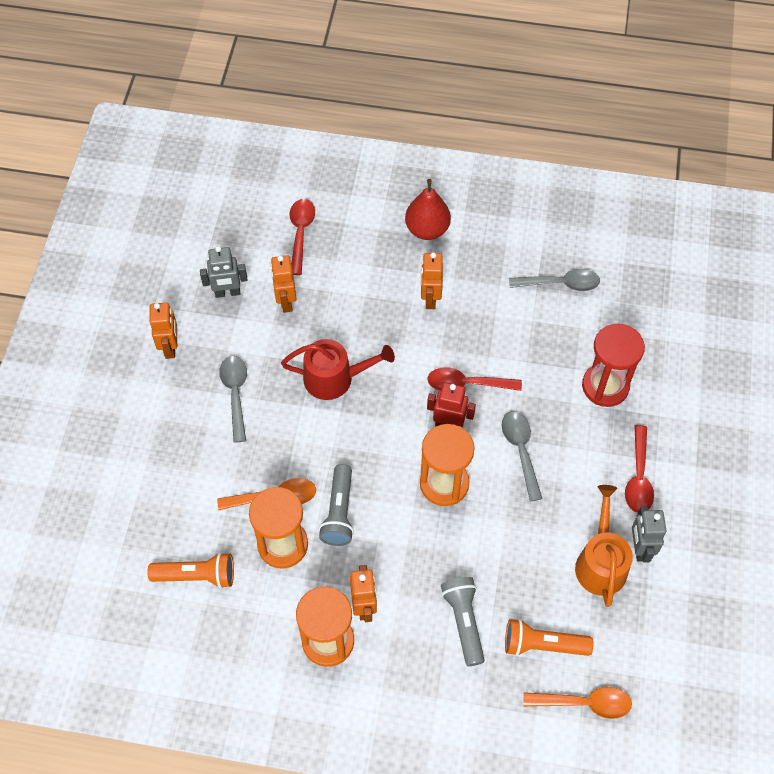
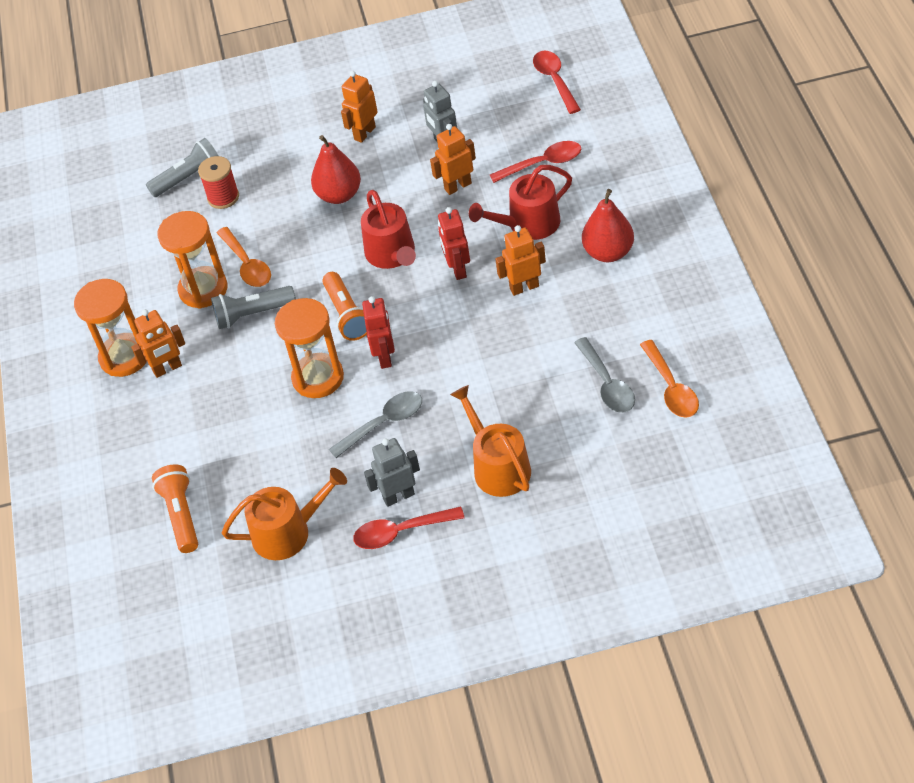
camera: 75 degrees right, 10 degrees down
(170, 347) = (364, 133): orange robot -> orange robot turned 150 degrees clockwise
(173, 490) = (223, 197): none -> red spool
(197, 575) = (150, 247): orange flashlight -> orange flashlight (347, 315)
(235, 394) = (339, 195): grey spoon -> red pear
(362, 269) = (528, 224): none -> red watering can
(382, 337) = (457, 269): none -> red robot
(463, 621) = (181, 446): grey flashlight -> grey flashlight (188, 177)
(467, 384) = (439, 353): red spoon -> red spoon (555, 80)
(584, 703) = (134, 569): orange spoon -> orange spoon (671, 388)
(605, 386) = (498, 467): red hourglass -> orange watering can
(639, 548) = (318, 560): grey robot -> grey robot (398, 496)

